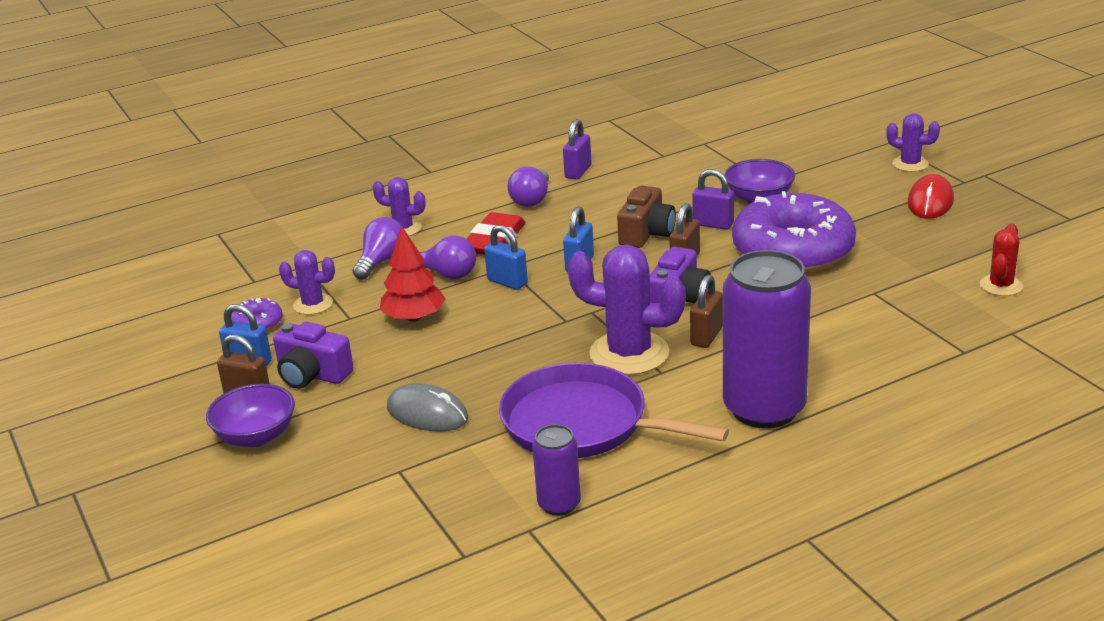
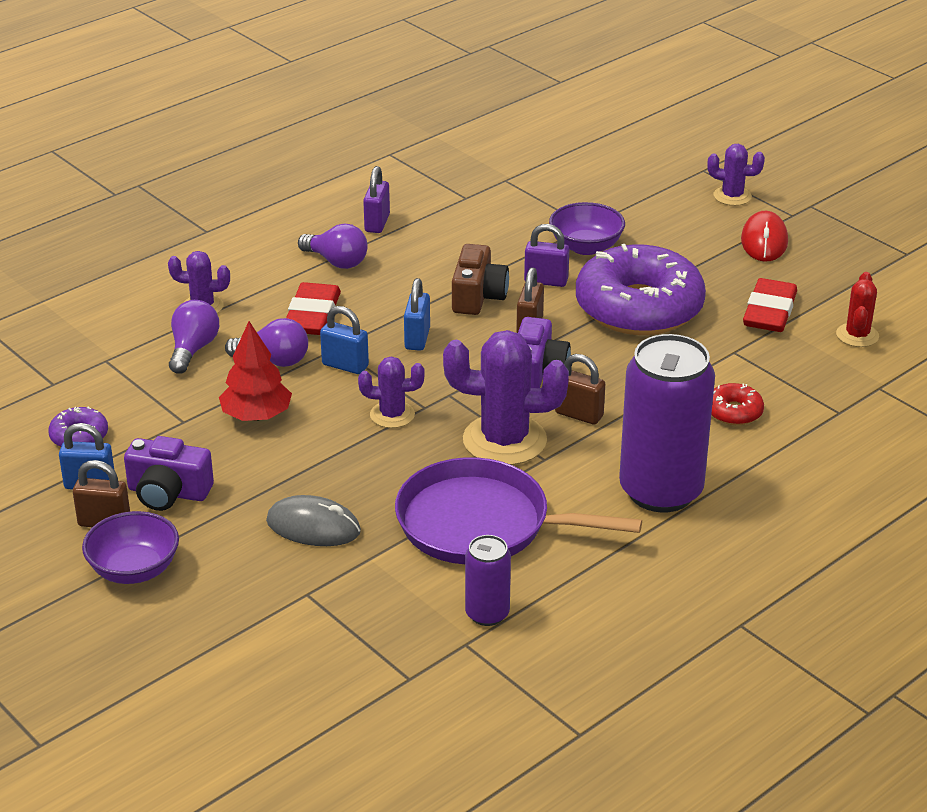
camera: 15 degrees left, 5 degrees up
(313, 304) = (134, 408): purple cactus -> purple cactus (392, 415)
(532, 200) = (337, 261): purple light bulb -> purple light bulb turned 60 degrees counterclockwise
(706, 336) = (579, 415): brown padlock -> brown padlock turned 75 degrees counterclockwise
(858, 344) = (734, 412): none -> red donut
(918, 260) = (769, 311): none -> red eraser

